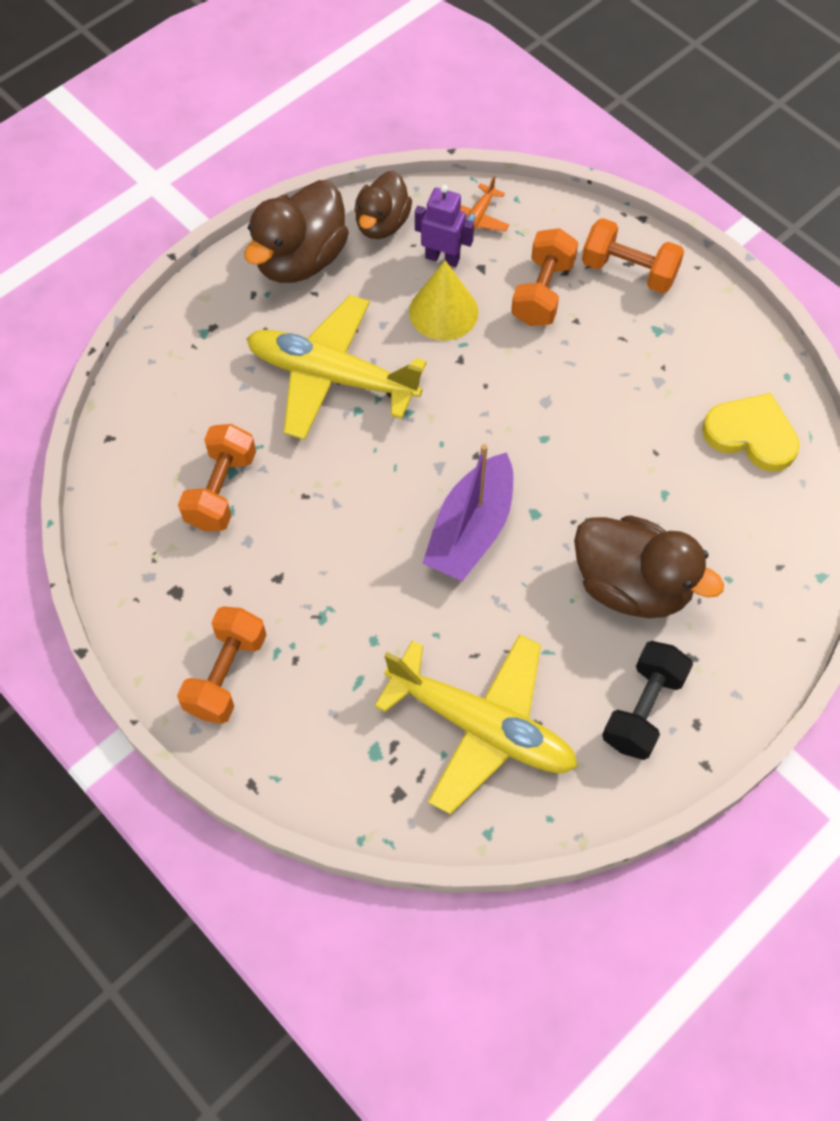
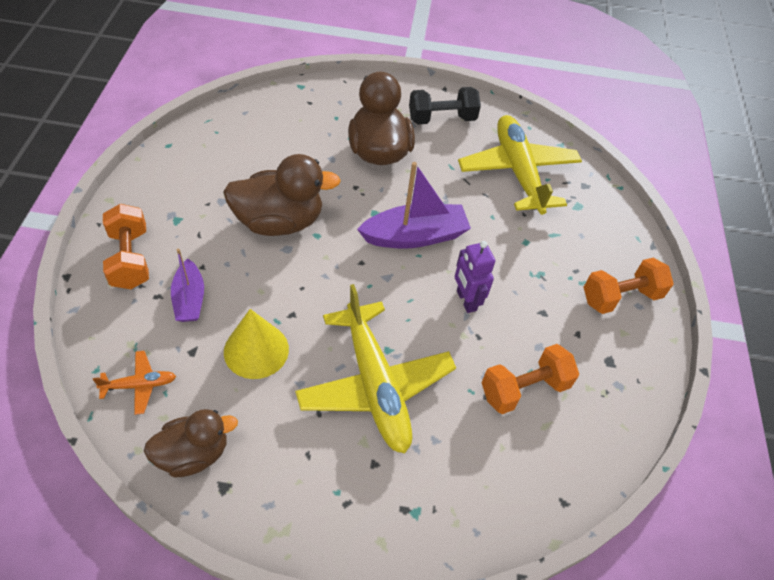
camera: 135 degrees left, 10 degrees down
(300, 259) = (281, 492): brown duck -> brown duck (279, 222)
(442, 258) = (201, 384): purple robot -> purple robot (466, 300)
(542, 292) = (189, 299): orange dumbbell -> purple boat
(751, 434) = (228, 144): yellow heart -> none

